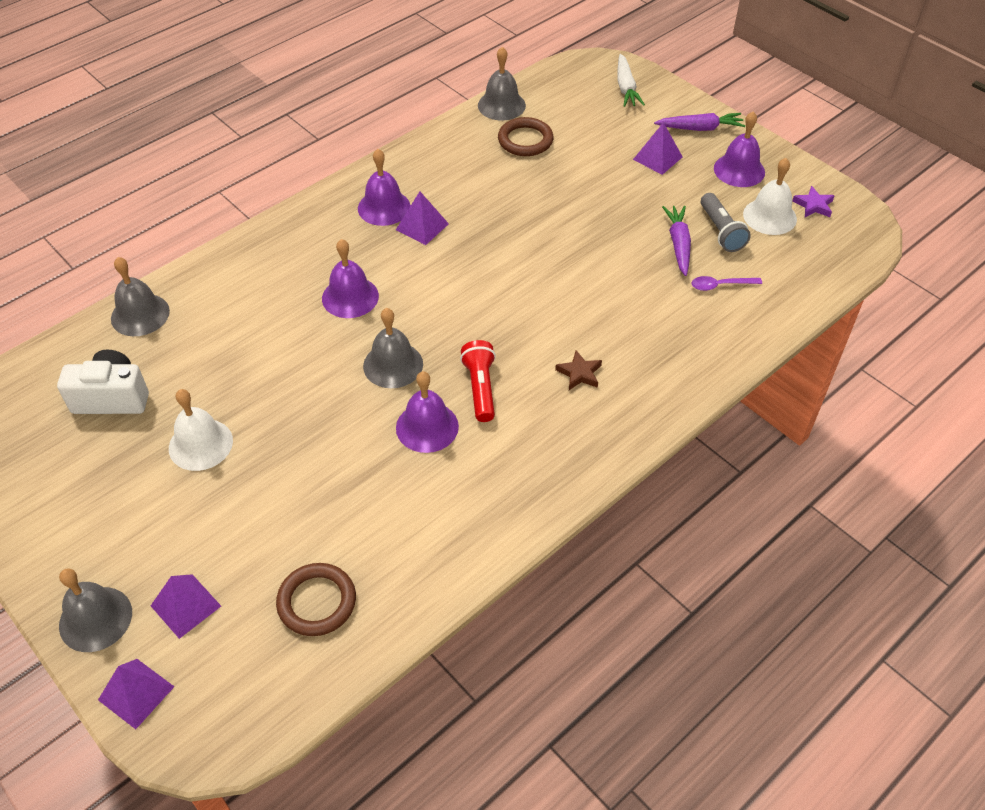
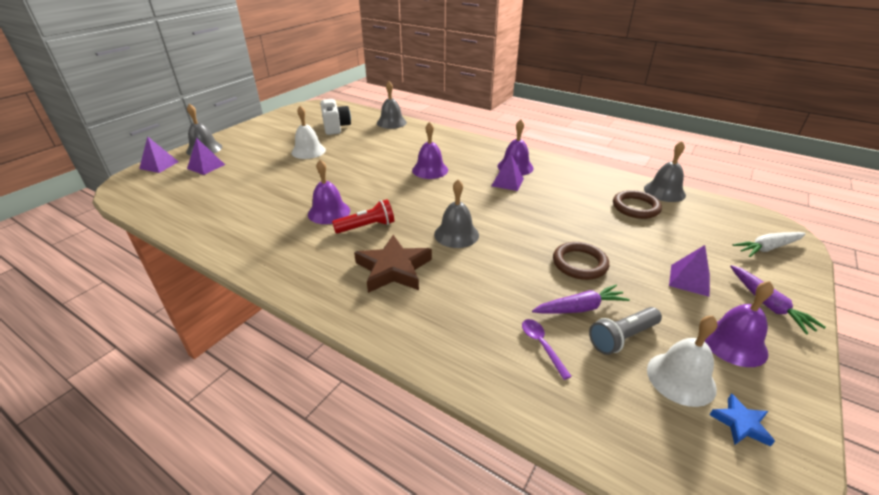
camera: 75 degrees right, 15 degrees down
(317, 602) = (199, 199): brown ring -> brown ring (579, 263)
(393, 365) = (378, 192): grey bell -> grey bell (456, 234)
(579, 373) = (393, 269): brown star -> brown star, size x2.01
(813, 205) = (741, 423): purple star -> blue star

